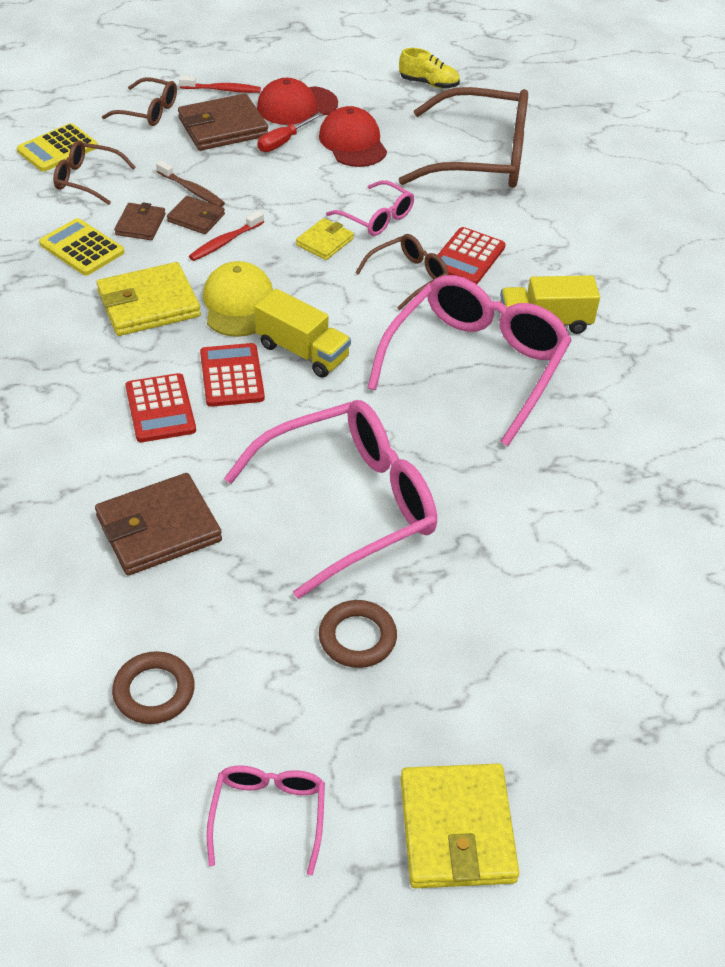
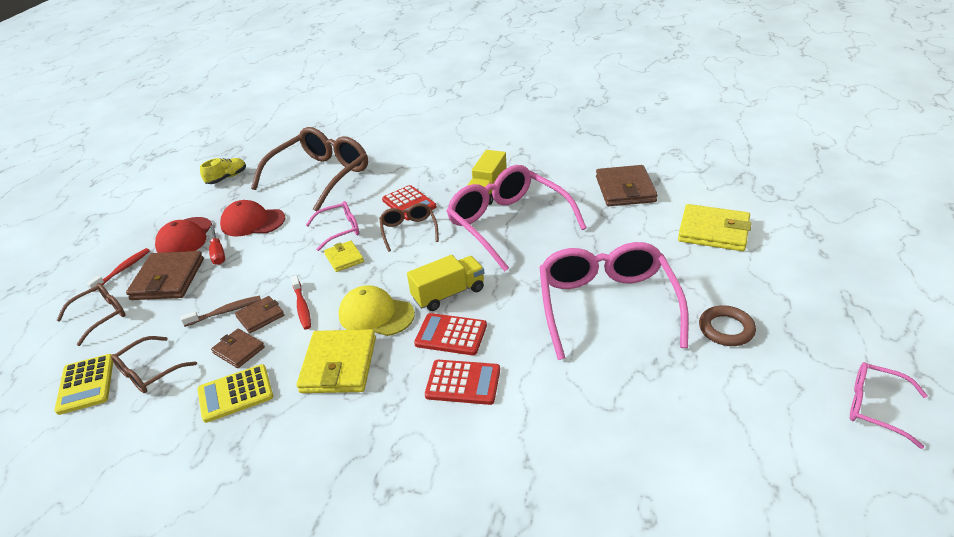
camera: 60 degrees left, 10 degrees down
(154, 691) = (757, 448): brown ring -> none
(158, 529) = (592, 410): brown wallet -> brown wallet (625, 189)
(457, 829) = (885, 323): yellow wallet -> yellow wallet (713, 231)

